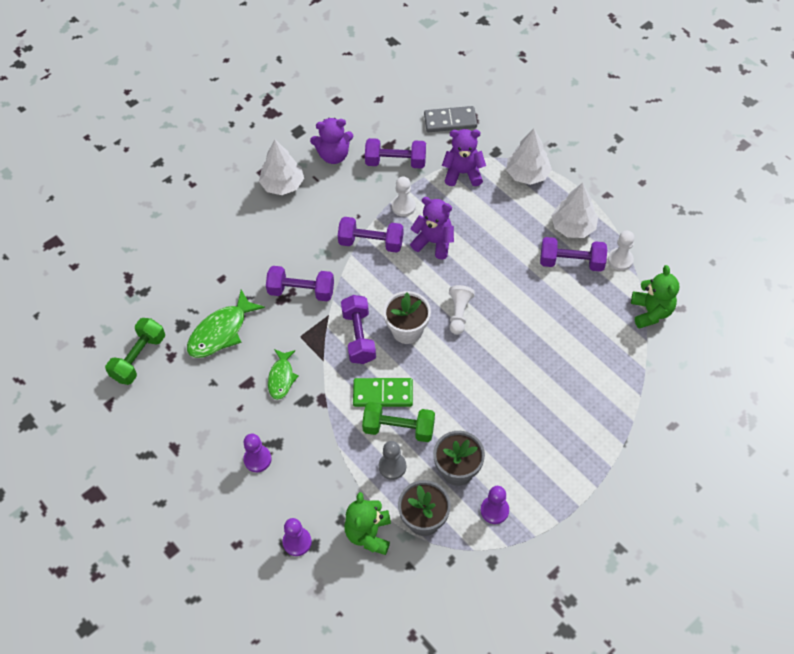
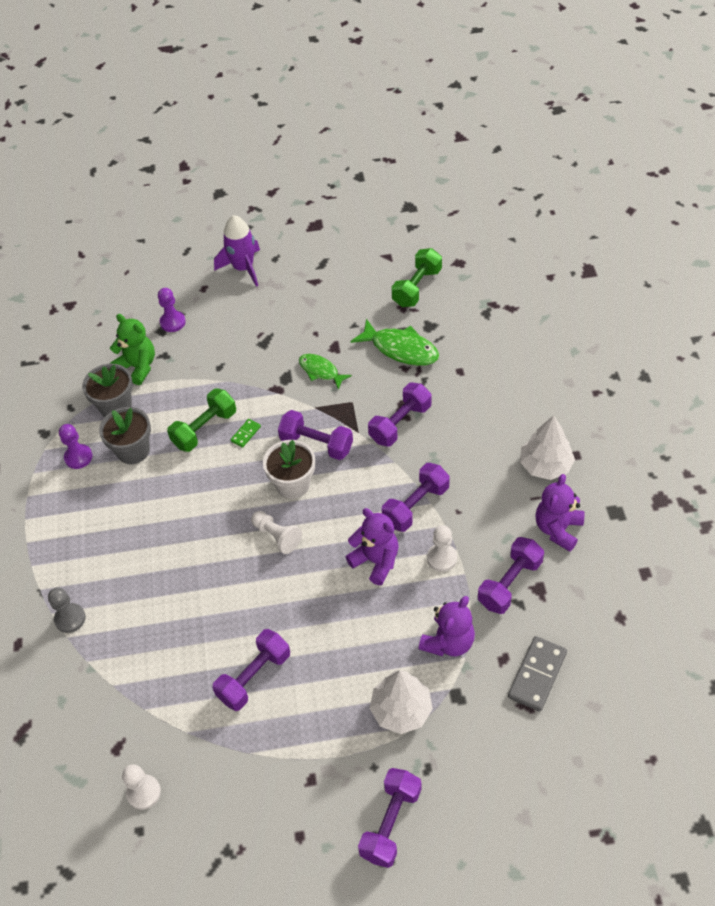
camera: 125 degrees right, 5 degrees down
(139, 358) = (417, 287): green dumbbell -> green dumbbell turned 60 degrees clockwise
(189, 524) = (243, 268): none -> purple rocket
(221, 332) = (401, 349): green fish -> green fish turned 135 degrees clockwise
(257, 459) = (260, 326): purple pawn -> none
(383, 394) = (246, 434): green domino -> green domino, size x0.51
(392, 466) = (176, 408): grey pawn -> grey pawn (70, 618)
(434, 242) = (376, 561): purple teddy bear -> purple teddy bear turned 105 degrees counterclockwise
(573, 227) = (295, 710): white tree -> none
(597, 145) = (390, 823): none -> purple dumbbell
(620, 260) = (219, 729): white pawn -> white pawn (143, 792)
(651, 312) = (137, 714): green teddy bear -> none

